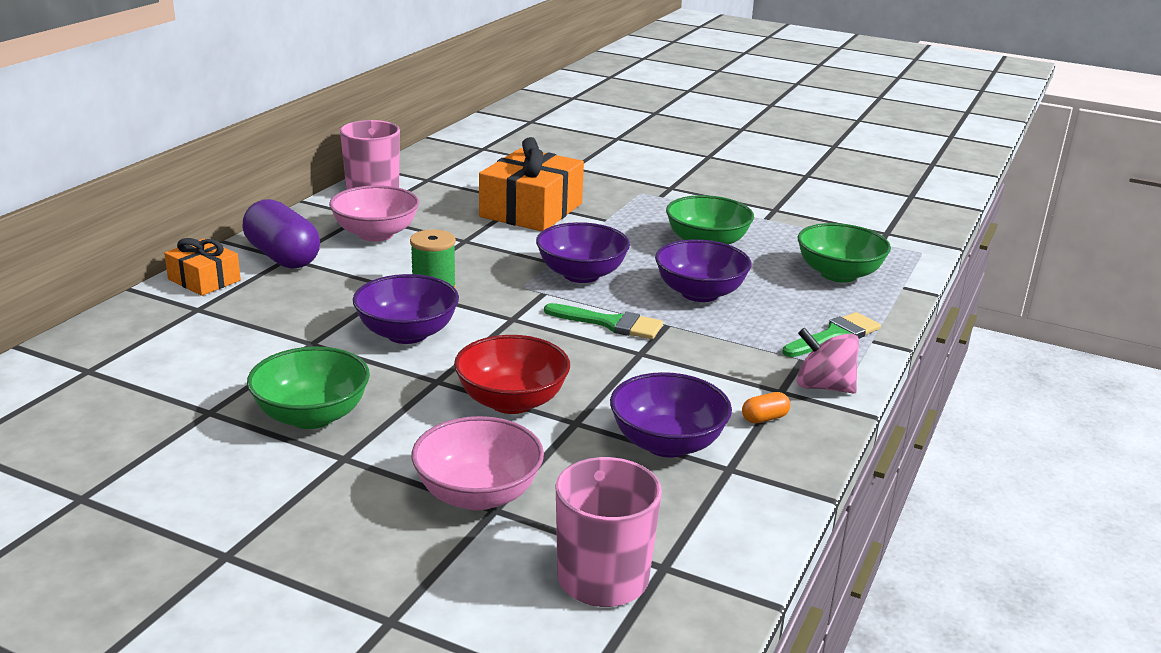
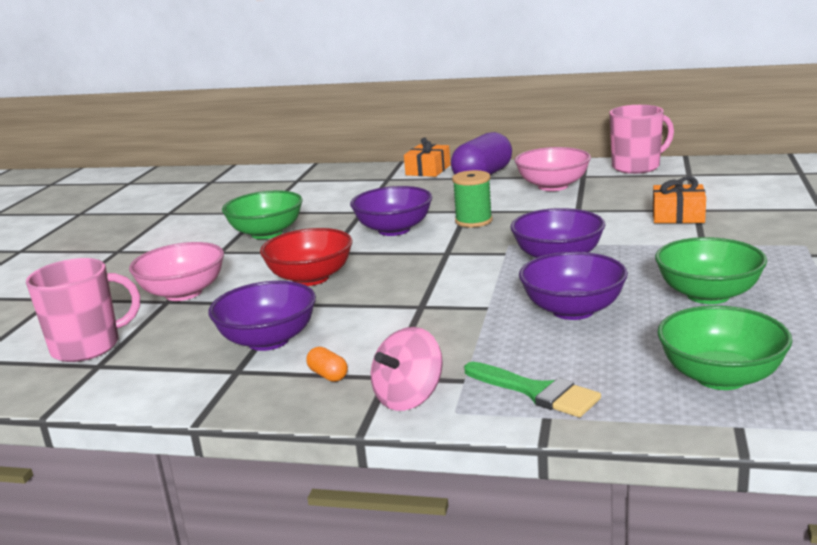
camera: 80 degrees right, 5 degrees down
(531, 210) = (678, 216): orange gift -> orange gift, size x0.55
(611, 323) = (468, 286): green brush -> none
(823, 387) = (409, 397): pink spinning top -> pink spinning top turned 150 degrees counterclockwise

